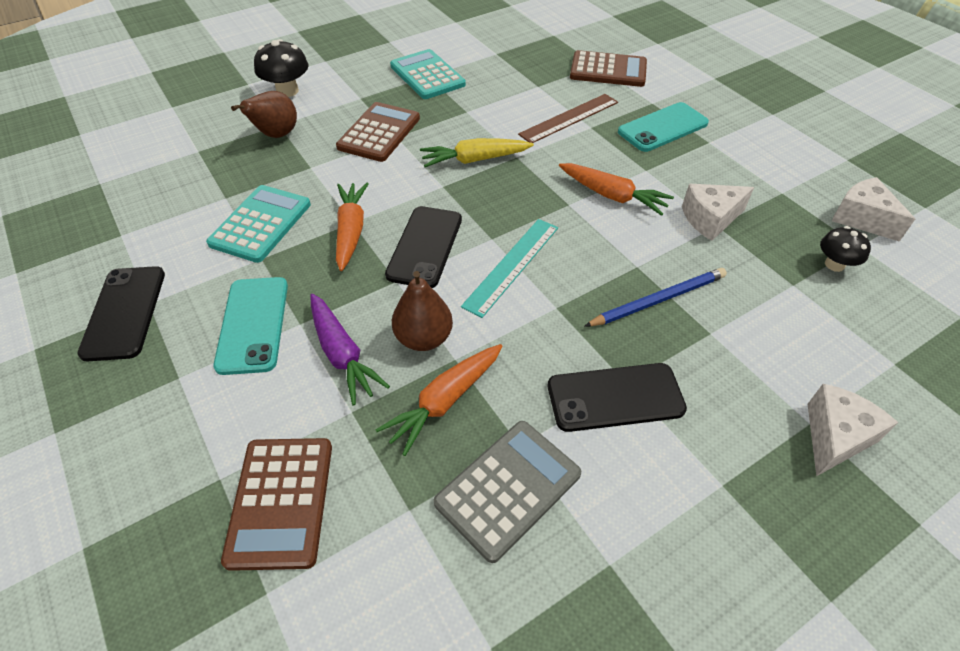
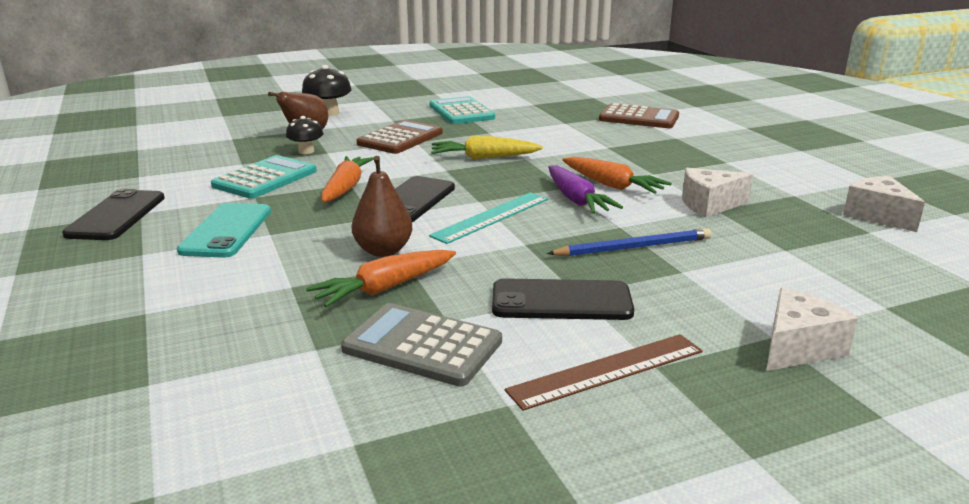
camera: 10 degrees right, 25 degrees down
(281, 502) = (194, 331): brown calculator -> none
(342, 354) = (300, 253): purple carrot -> purple carrot (576, 200)
(508, 488) = (422, 346): grey calculator -> grey calculator turned 120 degrees counterclockwise
(569, 118) = (588, 141): brown ruler -> brown ruler (607, 371)
(663, 128) = (681, 151): turquoise phone -> none
(834, 264) = (836, 241): black mushroom -> black mushroom (306, 151)

